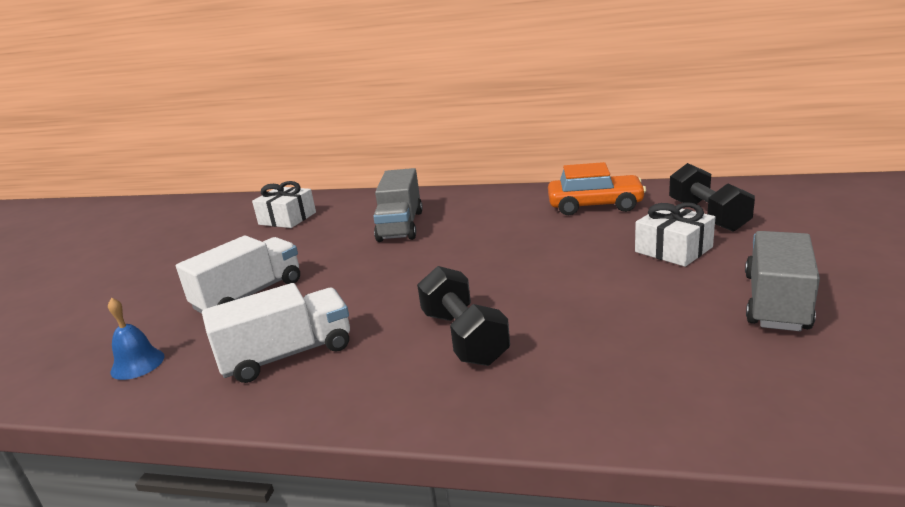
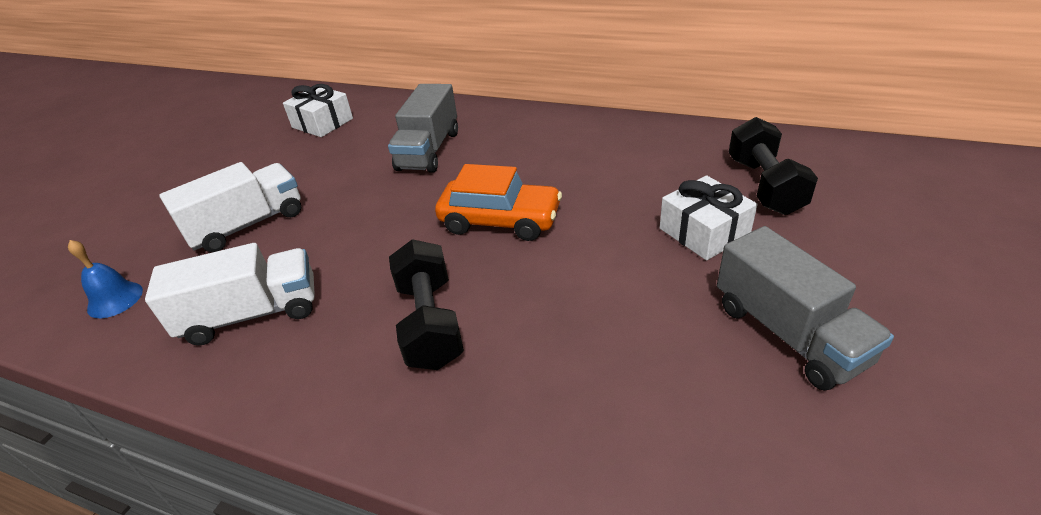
camera: 10 degrees right, 15 degrees up
(595, 205) = (644, 151): orange car -> orange car (500, 220)
(776, 302) = (788, 333): grey truck -> grey truck turned 120 degrees clockwise

